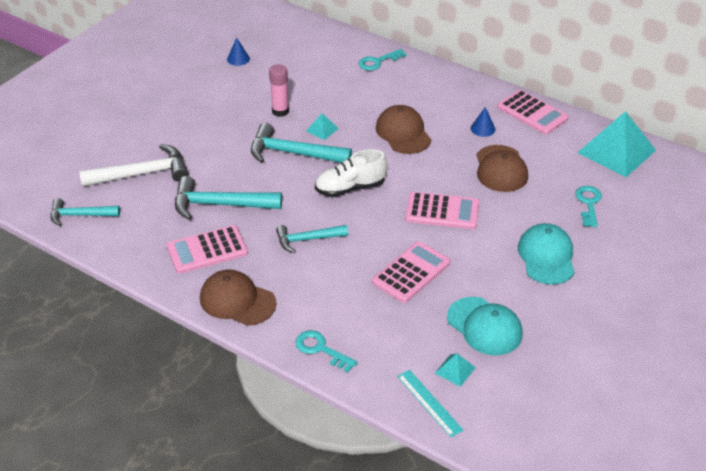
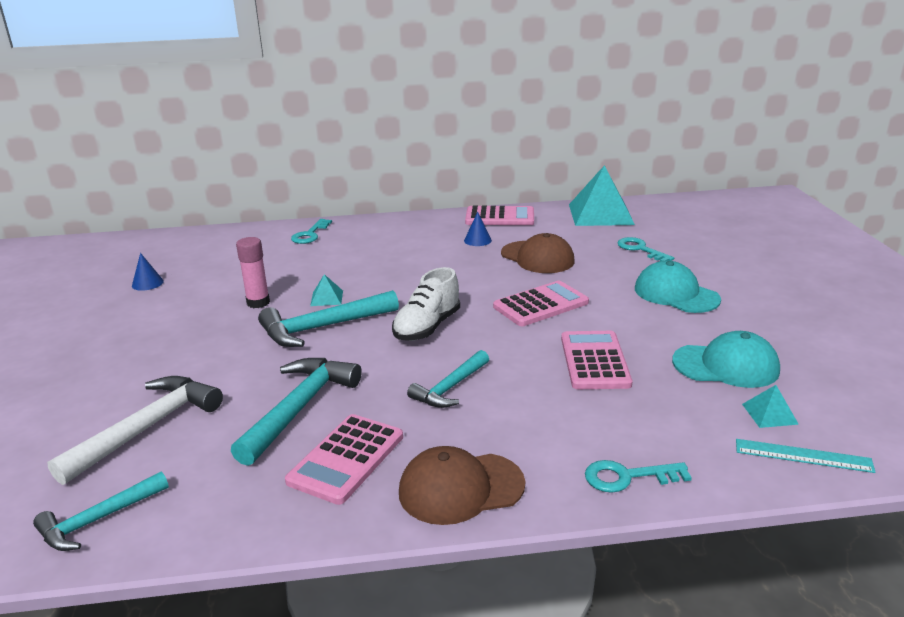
camera: 40 degrees left, 15 degrees down
(220, 205) = (299, 408): turquoise hammer -> turquoise hammer turned 150 degrees clockwise
(403, 133) = (412, 269): brown cap -> none

